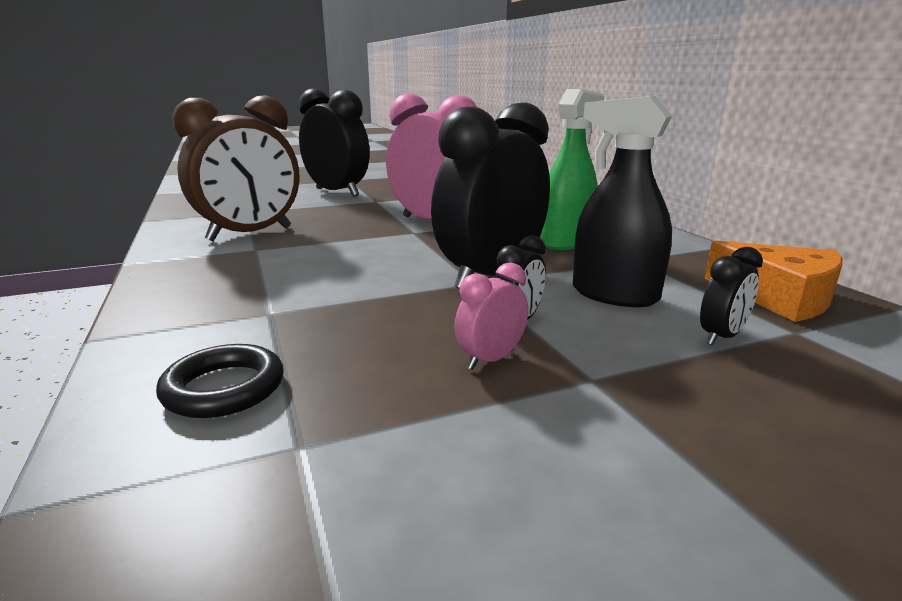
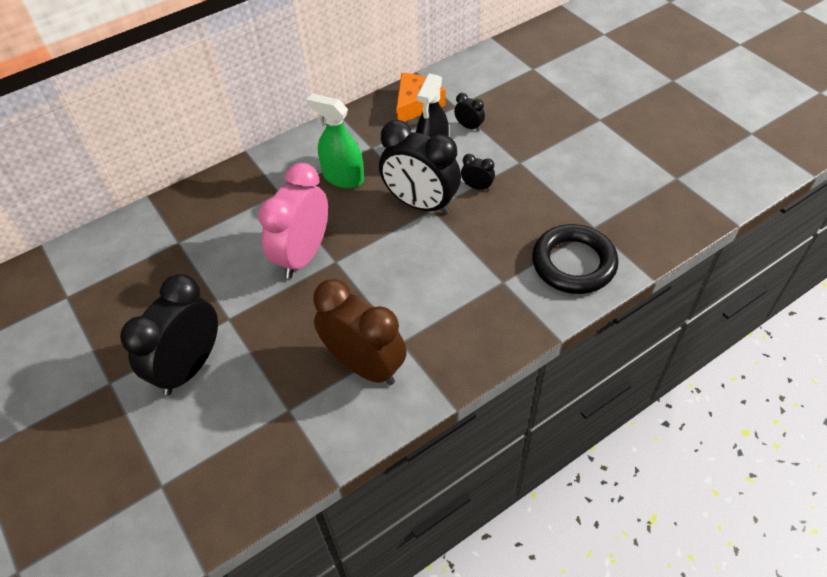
camera: 100 degrees left, 30 degrees up
(224, 388) = (573, 263): black ring -> black ring, size x1.76
(491, 359) = (517, 191): pink clock -> none

